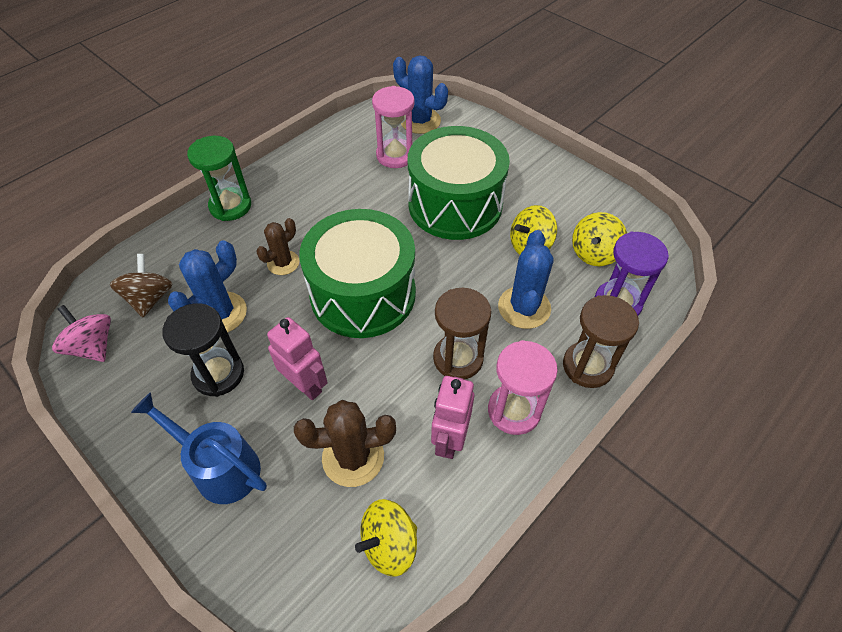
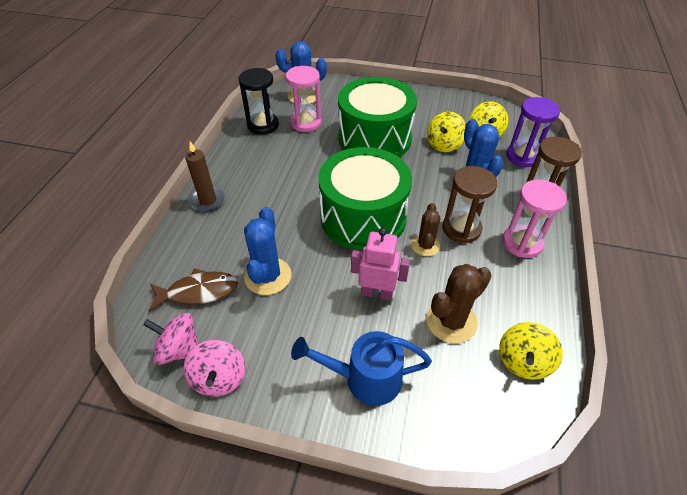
camera: 30 degrees left, 5 degrees down
(102, 393) = (219, 378): none -> pink spinning top
(150, 298) = (198, 292): brown spinning top -> brown fish
(218, 374) = (305, 317): black hourglass -> black hourglass (263, 125)
(230, 206) = (208, 200): green hourglass -> brown candle
(283, 263) = (286, 222): brown cactus -> brown cactus (425, 245)
(449, 440) = (500, 279): pink robot -> none

